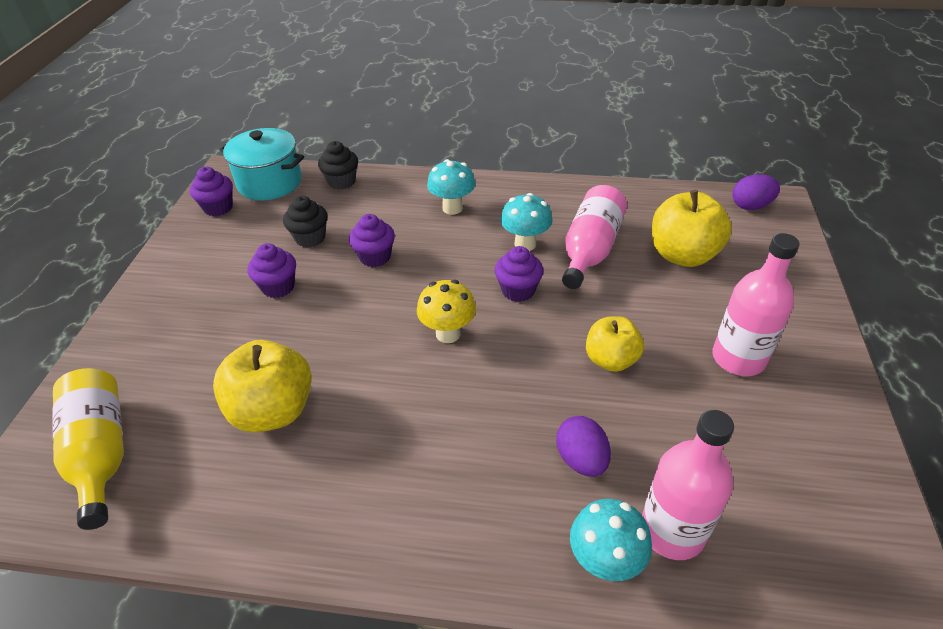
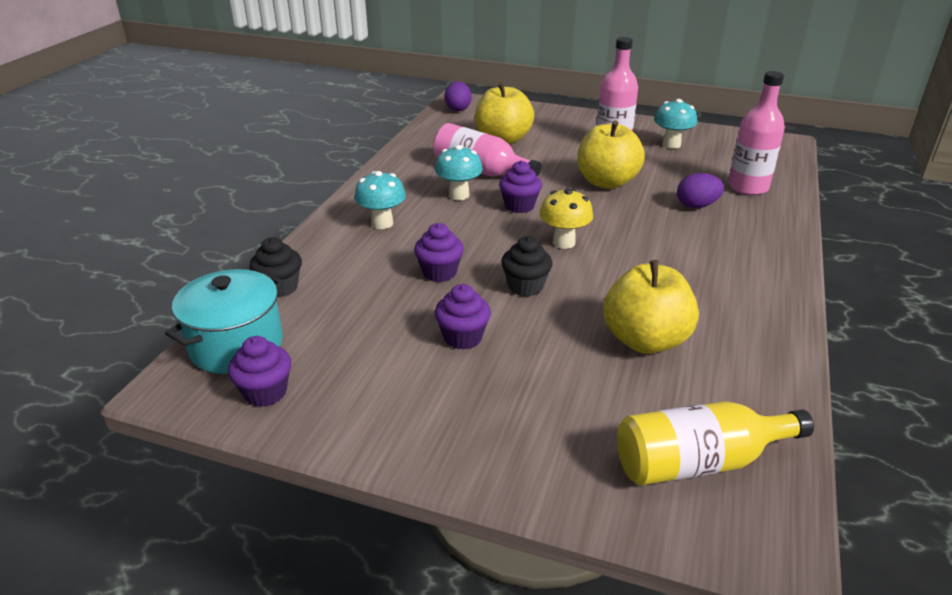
camera: 80 degrees left, 10 degrees down
(310, 238) = (382, 313): black cupcake -> black cupcake (525, 286)
(604, 562) = (773, 210): turquoise mushroom -> turquoise mushroom (671, 144)
(611, 360) = (606, 182): yellow apple -> yellow apple, size x1.54

